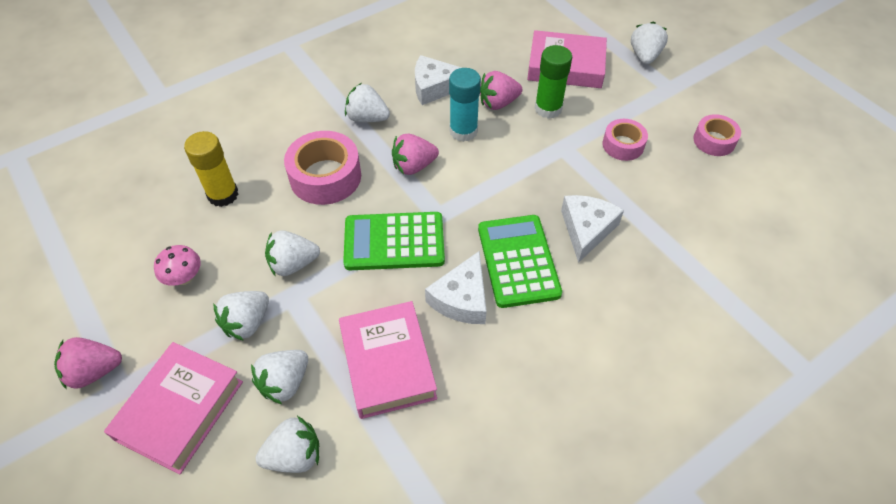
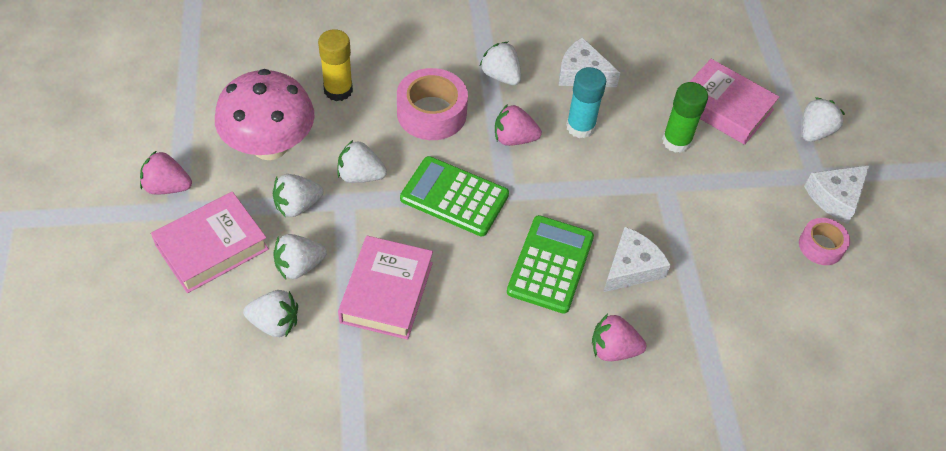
camera: 25 degrees right, 0 degrees up
(184, 278) = (270, 146): pink mushroom -> pink mushroom, size x2.38
(462, 298) = (480, 271): white cheese -> white cheese (836, 197)
(498, 103) = (631, 115): pink strawberry -> pink strawberry (613, 349)
(623, 145) = (724, 208): pink tape -> none

